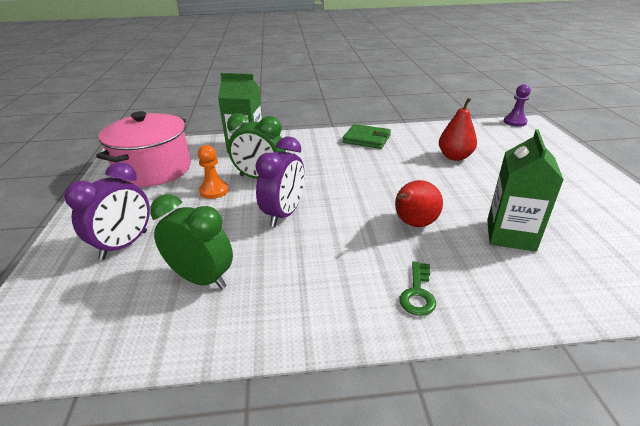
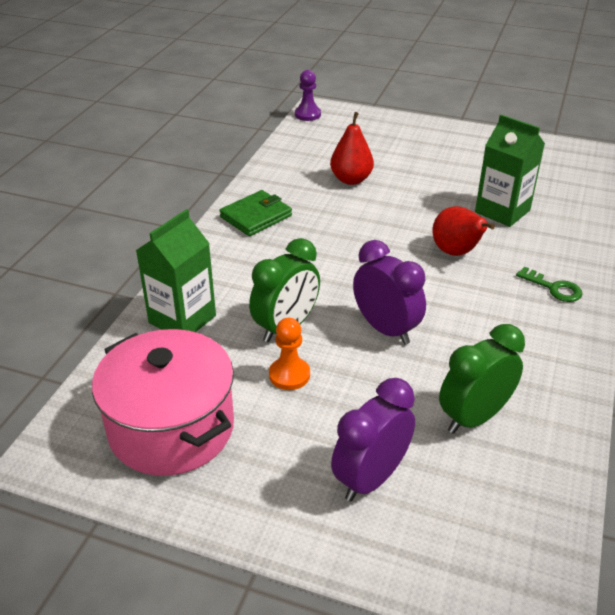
camera: 65 degrees left, 5 degrees up
(124, 245) = (371, 478): purple clock -> purple clock turned 105 degrees counterclockwise

